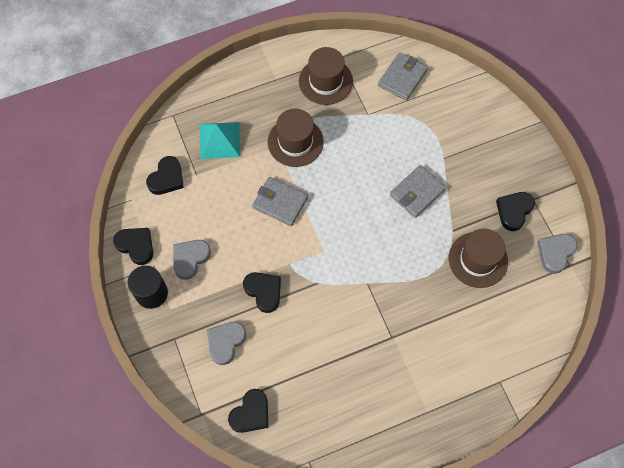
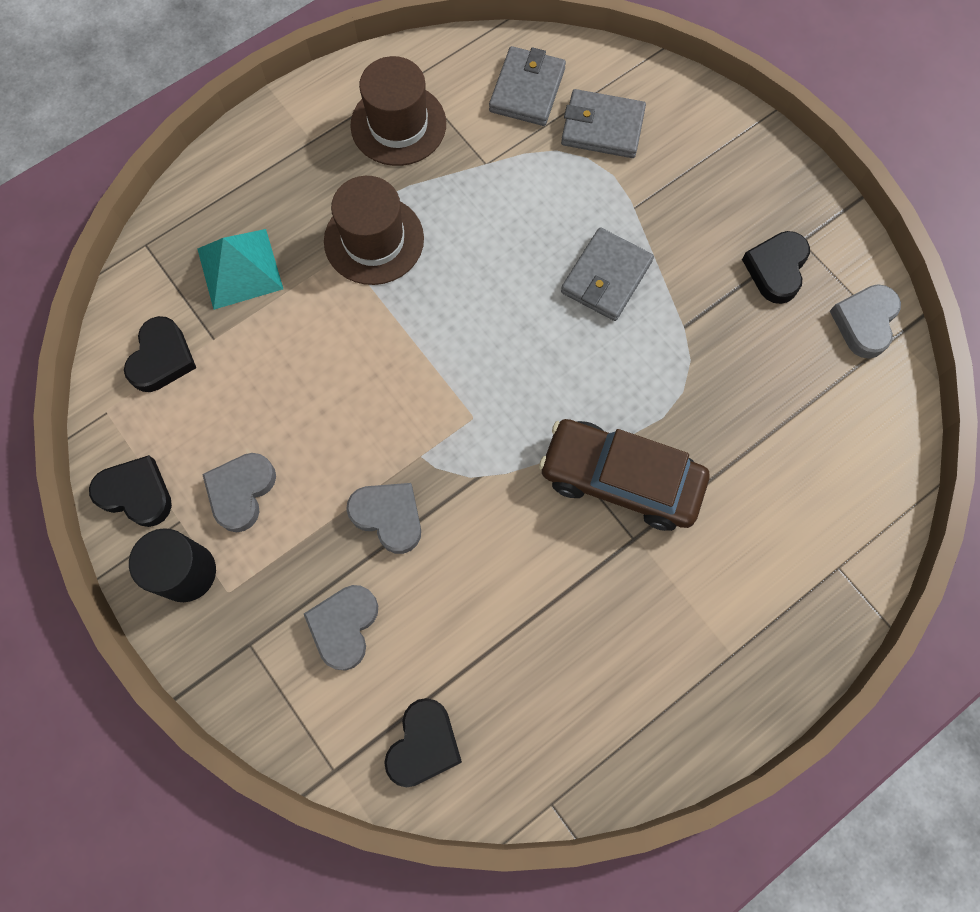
camera: 15 degrees left, 5 degrees up
(264, 291) = (388, 517): black heart -> grey heart
(280, 203) = (375, 352): grey wallet -> grey wallet (602, 127)
(393, 304) = (620, 479): none -> brown car
(478, 260) = (741, 366): brown hat -> none

